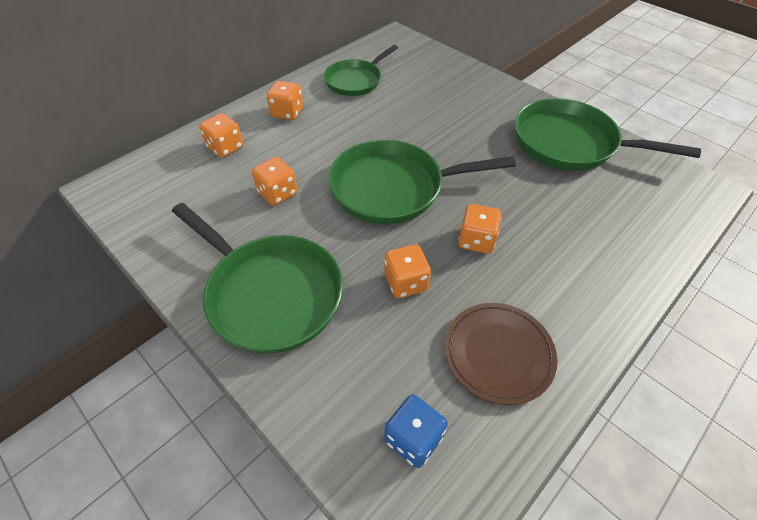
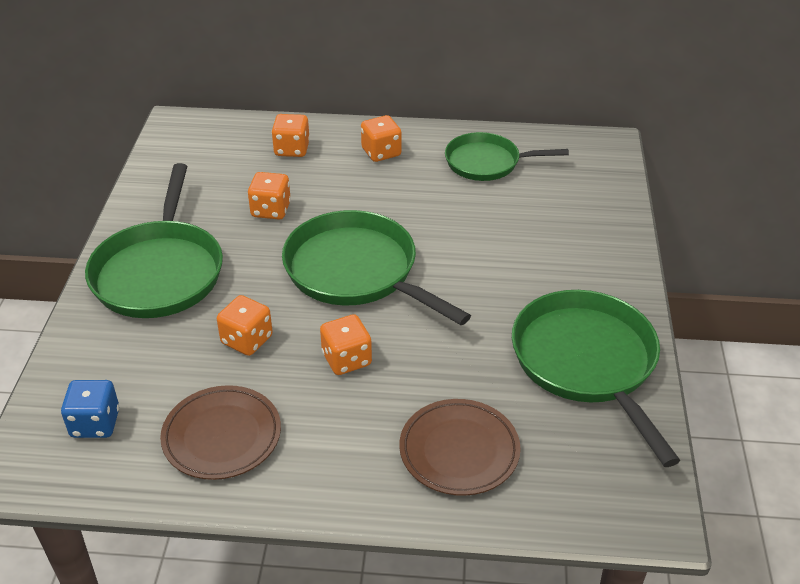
camera: 50 degrees right, 10 degrees down
(605, 235) = (459, 451): none -> brown plate

